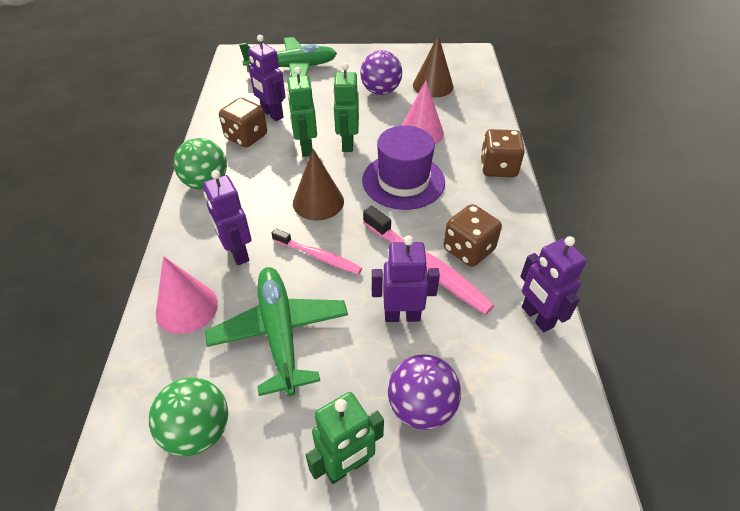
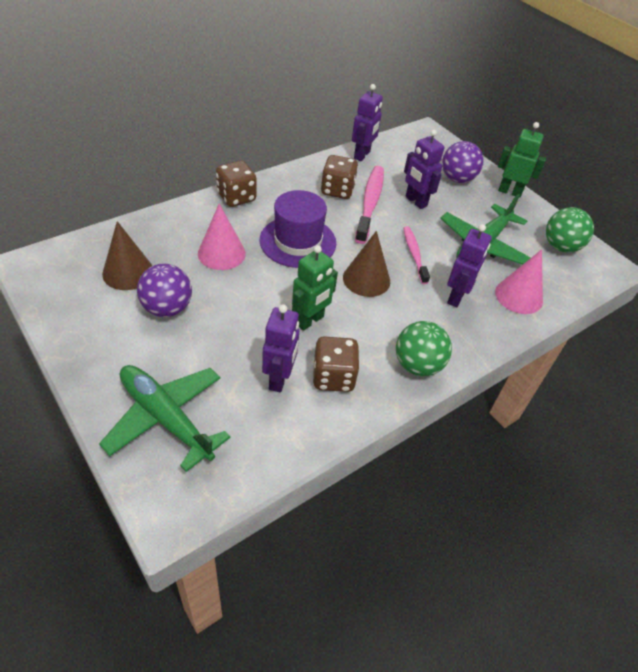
camera: 130 degrees left, 0 degrees up
(347, 144) = (279, 295): green robot -> none

